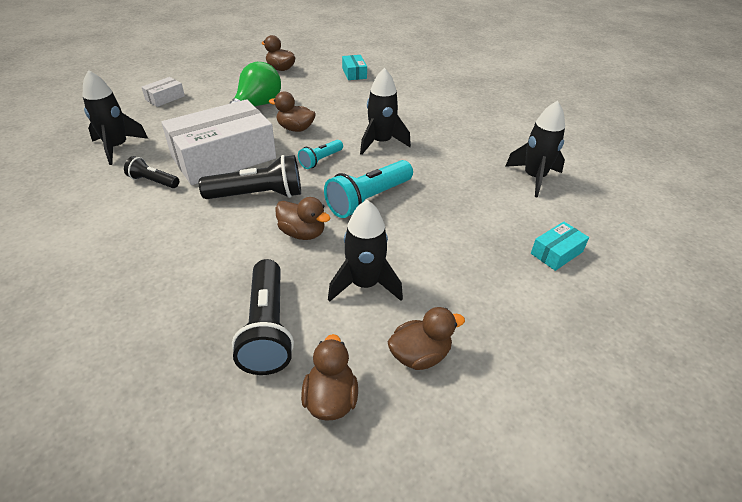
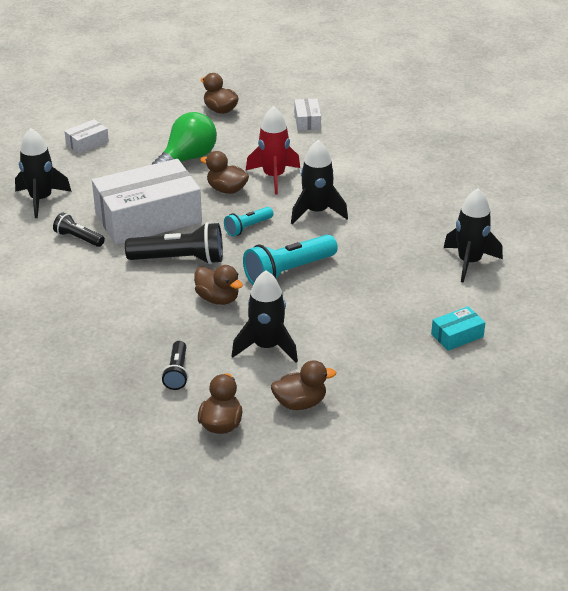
camera: 10 degrees right, 5 degrees down
(267, 328) = (177, 373): black flashlight -> black flashlight, size x0.56
(336, 116) = (274, 177): none -> red rocket
(354, 73) = (307, 121): turquoise box -> white box

